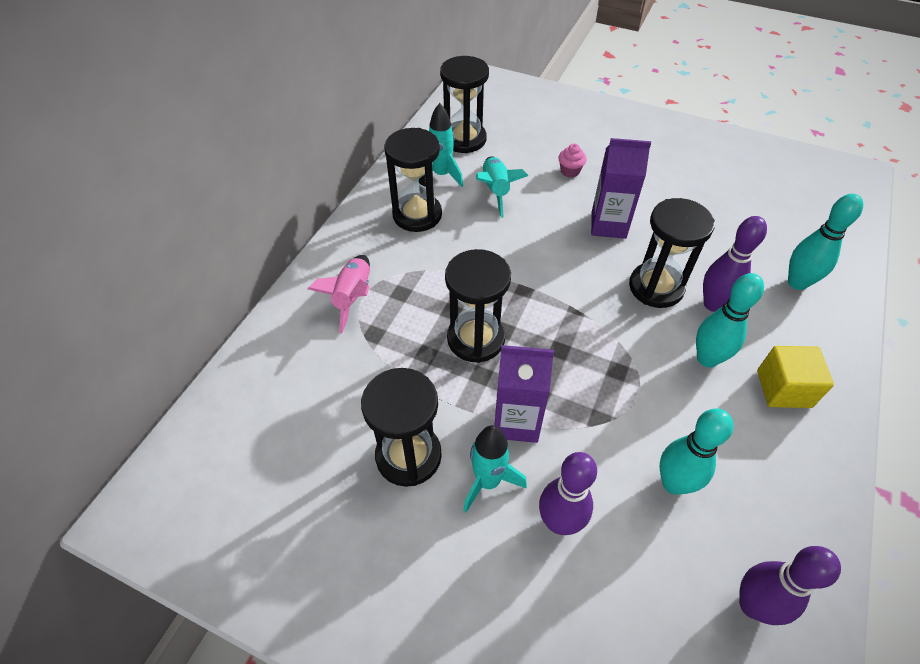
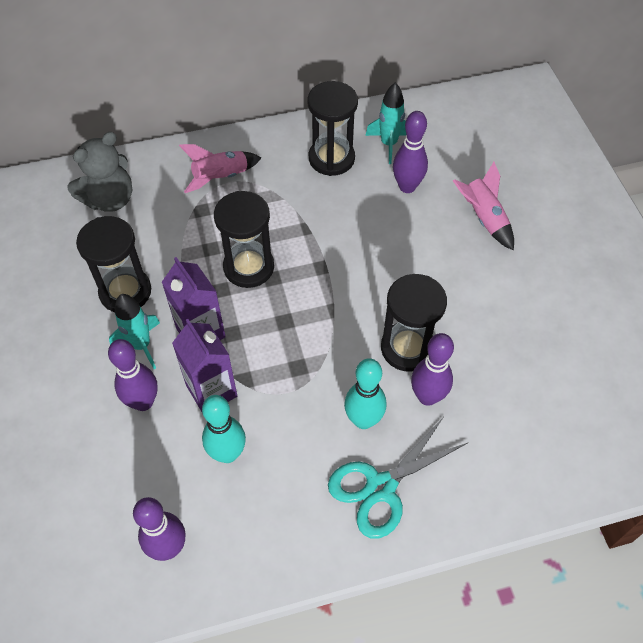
camera: 50 degrees right, 5 degrees up
(278, 399) = (110, 199): none -> grey teddy bear
(464, 139) = (444, 130): black hourglass -> none
(496, 191) = (407, 186): turquoise rocket -> purple bowling pin
(570, 171) = (483, 218): pink cupcake -> pink rocket
(608, 225) = (446, 279): purple carton -> purple carton (211, 391)
(783, 388) = (380, 487): yellow cube -> turquoise scissors
(797, 283) = (516, 447): turquoise bowling pin -> none

